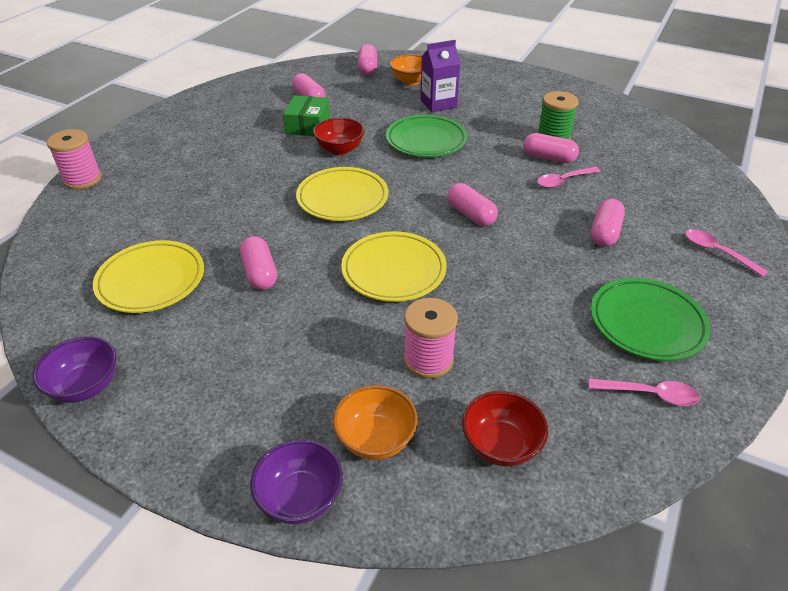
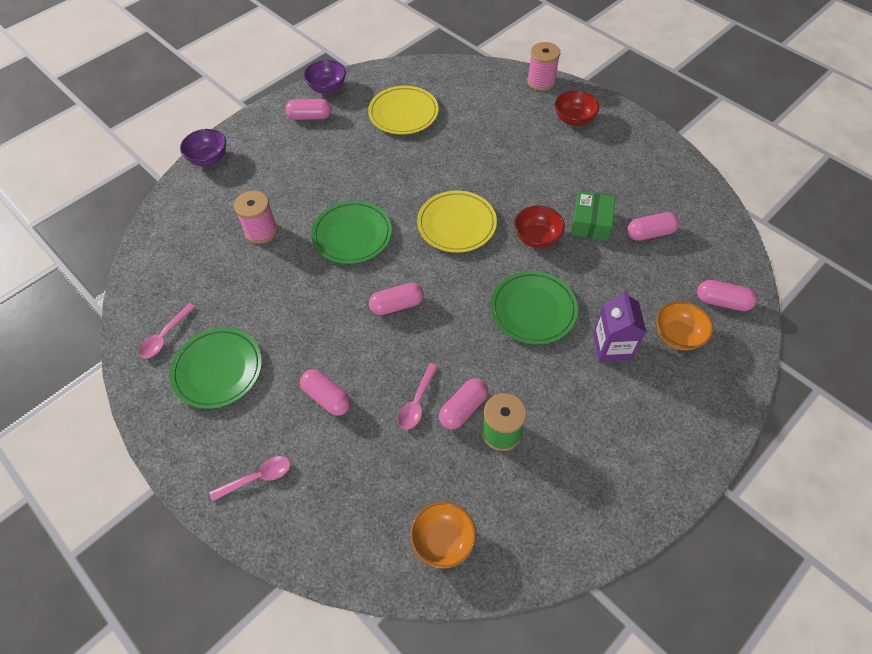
camera: 110 degrees right, 15 degrees up
(260, 273) = (385, 164): pink capsule -> pink capsule (310, 117)
(308, 125) = (591, 223): green box -> green box turned 75 degrees clockwise
(375, 439) = (222, 193): orange bowl -> orange bowl (443, 541)
(393, 270) = (352, 235): yellow plate -> green plate
(500, 445) = (183, 245): red bowl -> red bowl (573, 120)
(563, 181) = (417, 402): pink spoon -> pink spoon turned 150 degrees counterclockwise

